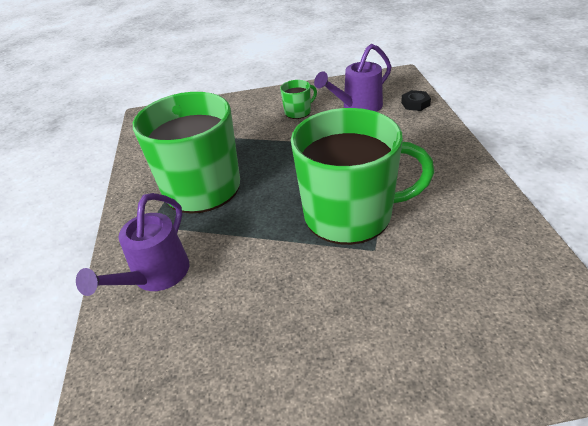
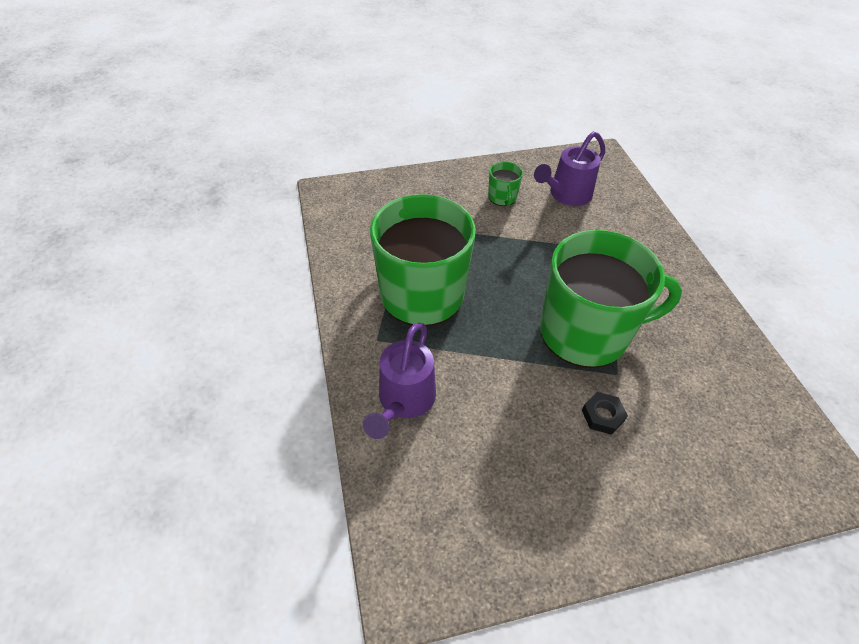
camera: 10 degrees left, 10 degrees up
(298, 112) = (502, 197): green mug -> green mug turned 120 degrees clockwise
(415, 104) = (627, 195): black nut -> black nut (602, 415)

